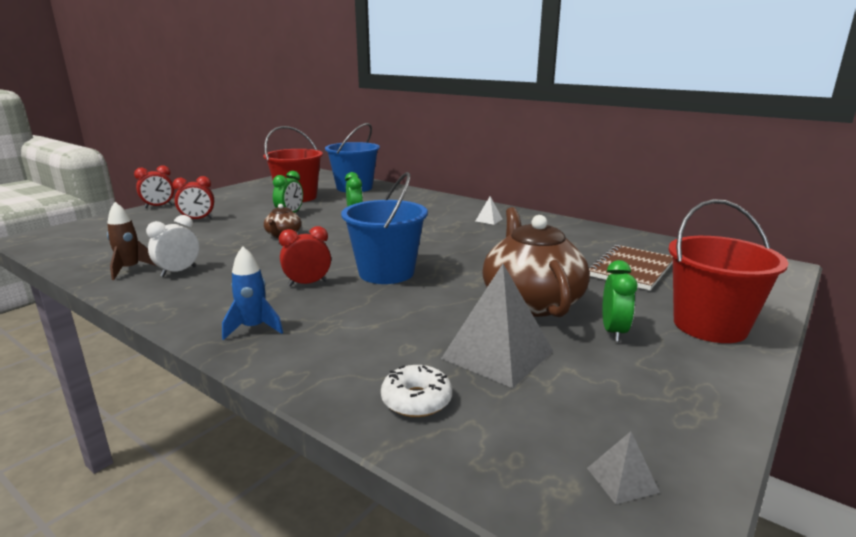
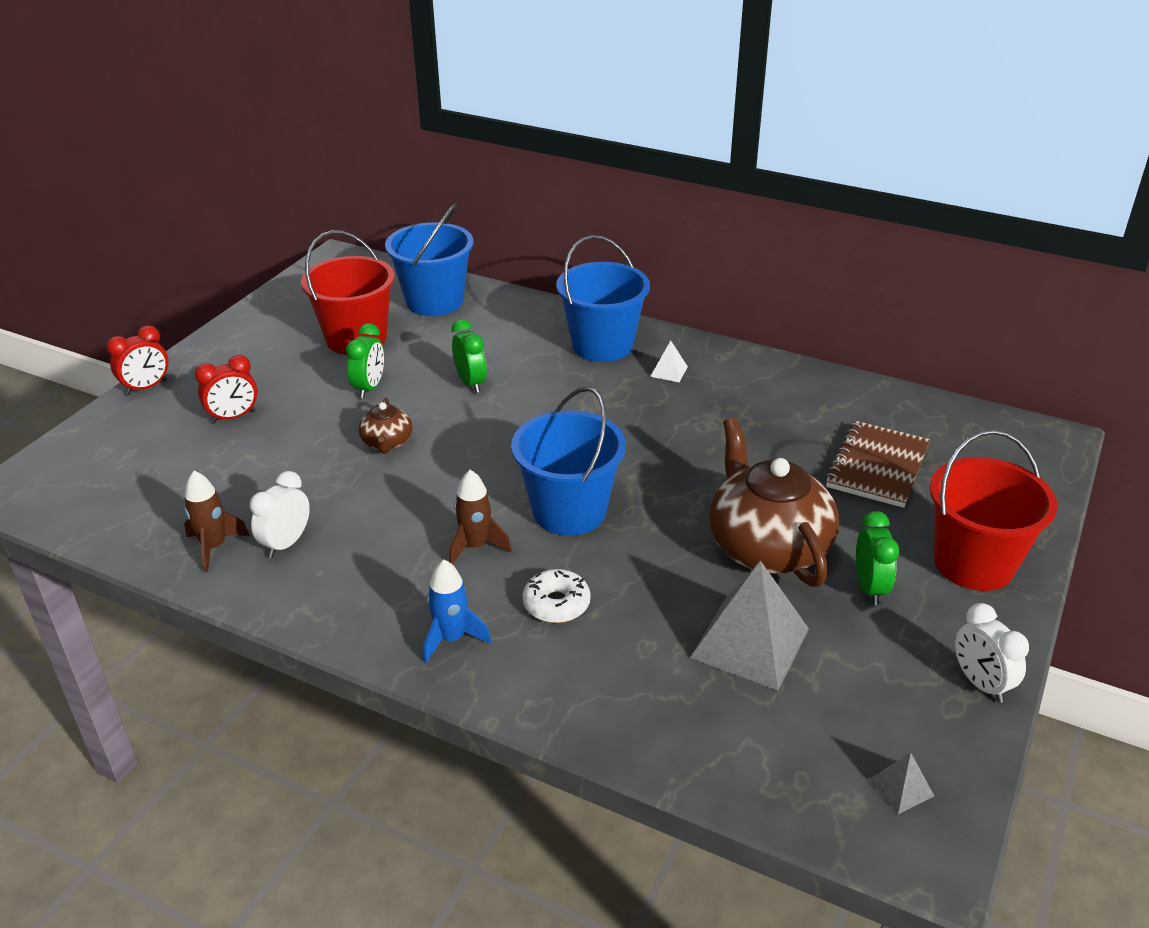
camera: 10 degrees left, 15 degrees up
(307, 283) = (476, 546): red clock -> brown rocket
(416, 400) = (684, 722): white donut -> white donut (556, 604)
(449, 208) = (602, 345): none -> blue bucket
(715, 405) = (980, 683): none -> white clock

